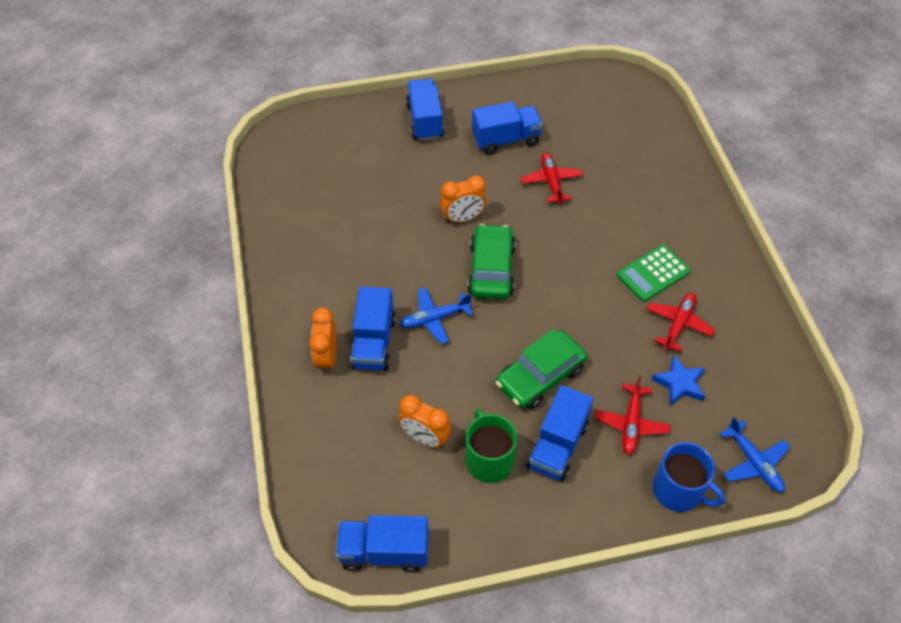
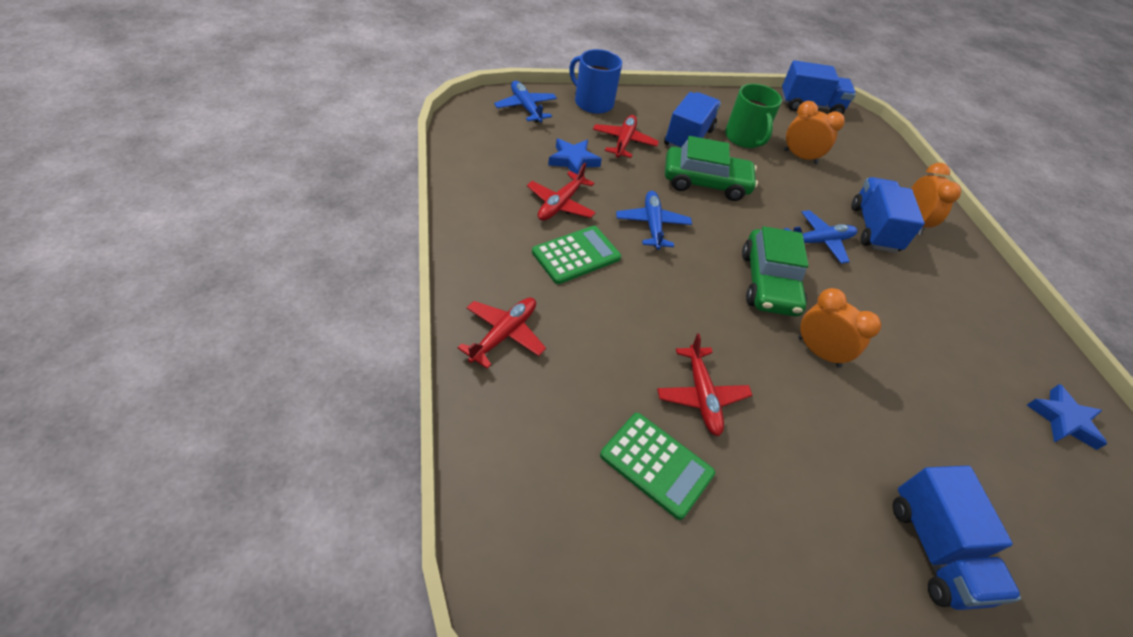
camera: 175 degrees right, 5 degrees down
(297, 192) = (1063, 420): none -> blue star
(463, 218) = (818, 352): orange clock -> orange clock turned 60 degrees clockwise
(506, 140) = (782, 488): blue truck -> none
(540, 376) = (705, 182): green car -> green car turned 45 degrees clockwise
(579, 144) = (656, 464): none -> green calculator
(592, 314) = (652, 225): none -> blue plane
(688, 205) = (504, 334): none -> red plane

